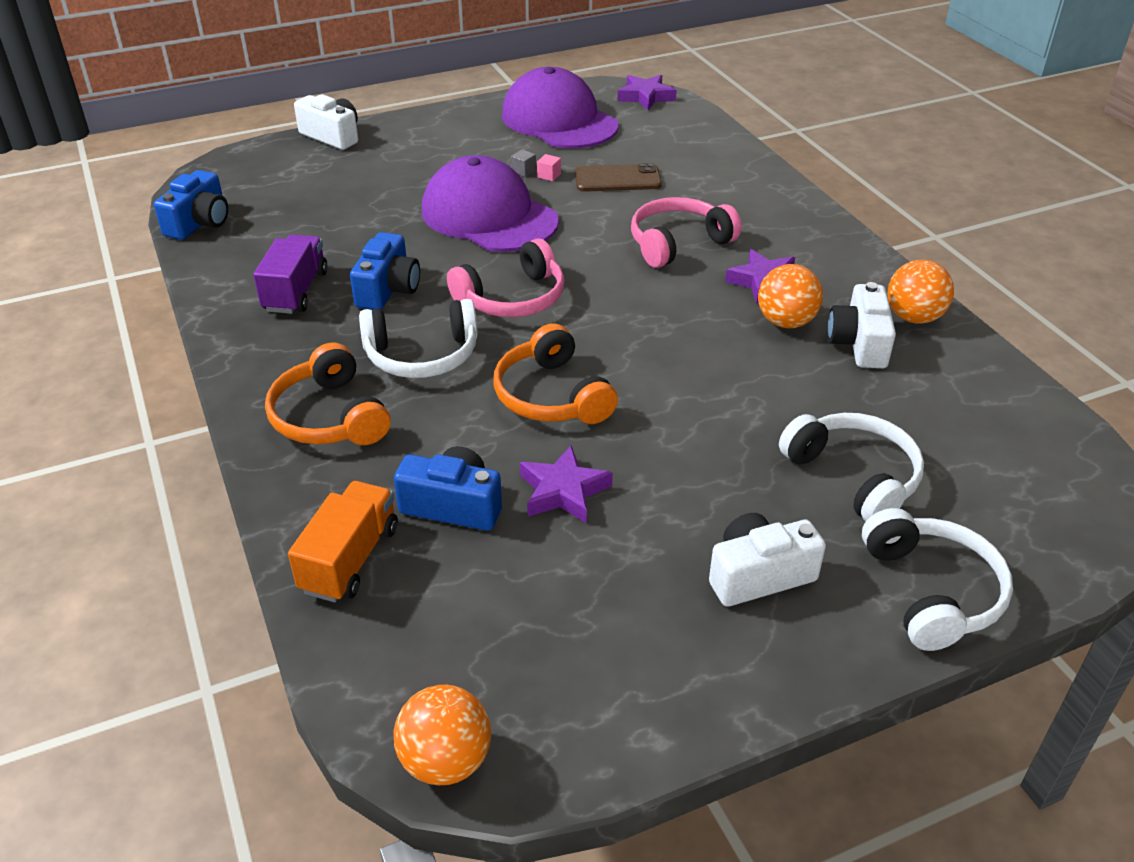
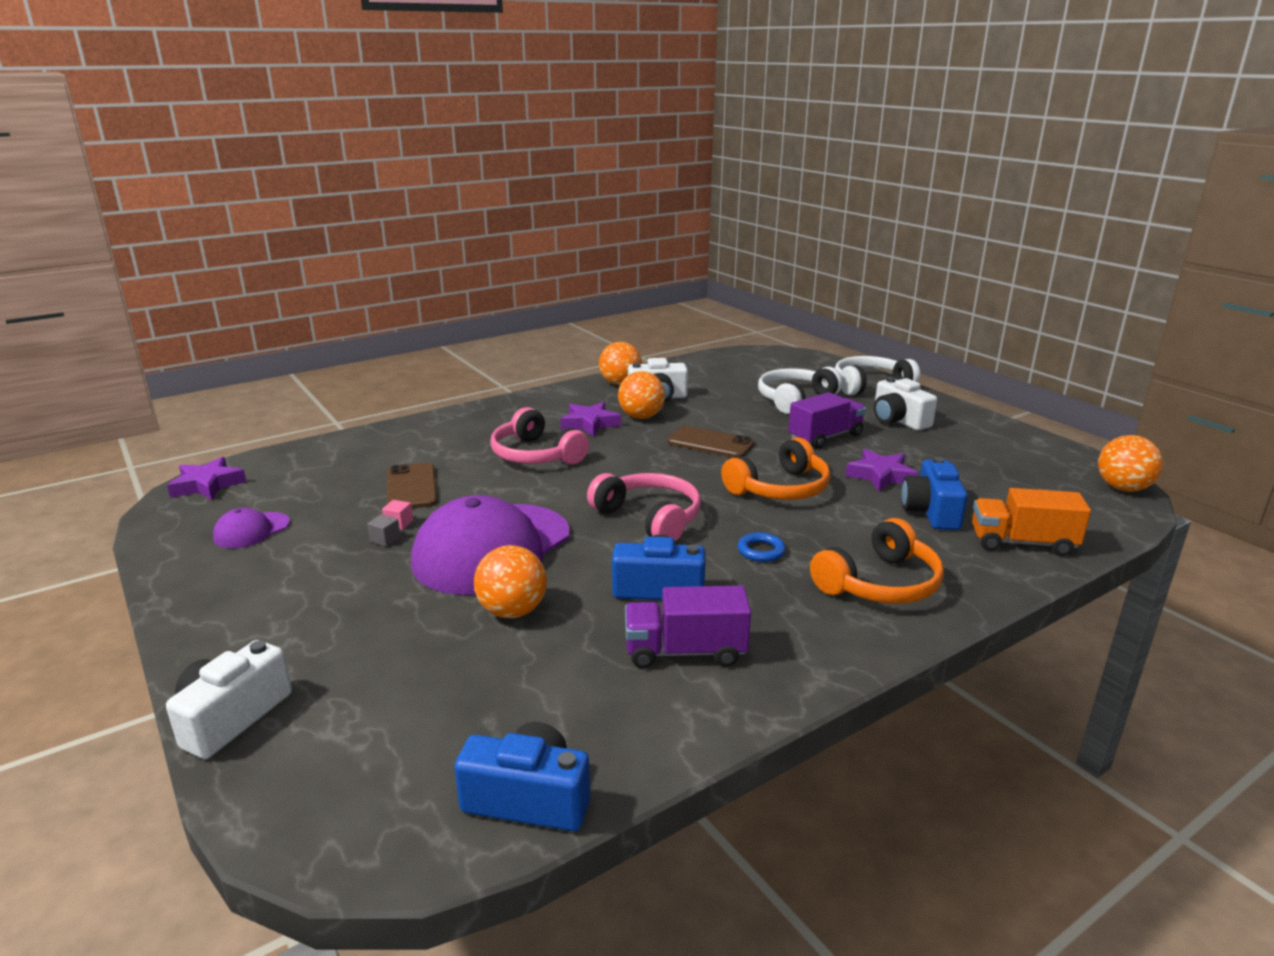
camera: 100 degrees left, 15 degrees down
(390, 222) = (512, 611): none -> orange ball
(422, 355) = (761, 551): white headphones -> blue ring
(559, 120) = (251, 530): purple cap -> purple cap, size x0.44
(693, 365) = (710, 443): none -> brown phone
(698, 472) = (825, 437): none -> purple truck

